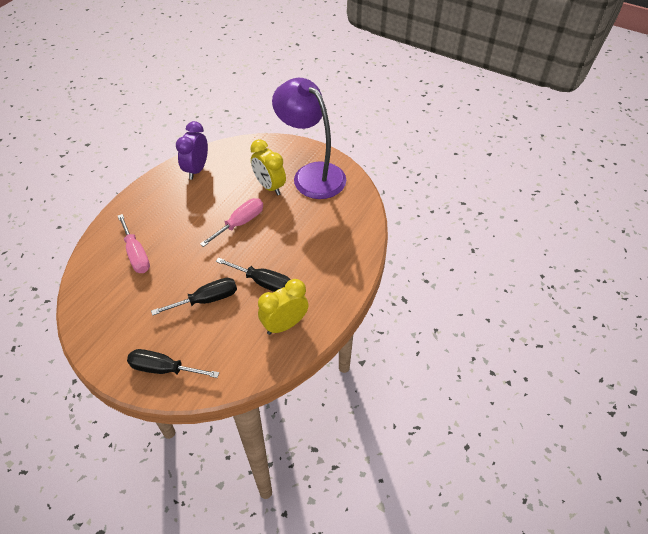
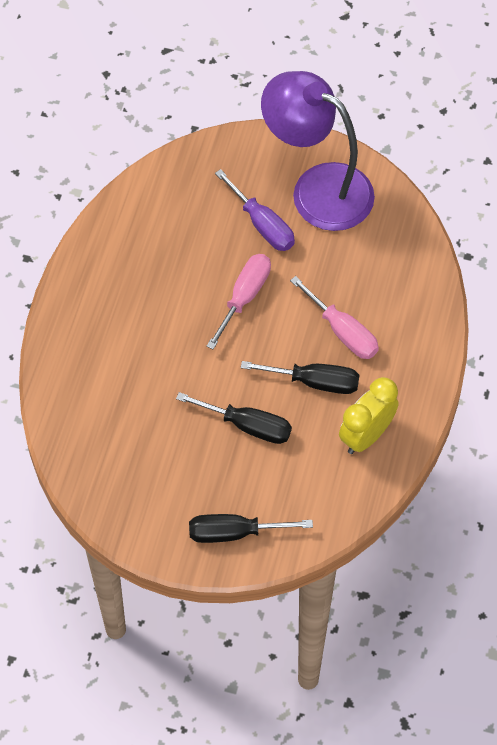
camera: 15 degrees left, 10 degrees up
(136, 254) = (117, 381): pink screwdriver -> pink screwdriver (343, 331)
(197, 169) = (139, 219): purple clock -> none
(206, 300) = (248, 426): black screwdriver -> black screwdriver turned 60 degrees clockwise
(269, 186) = (262, 225): yellow clock -> purple screwdriver

